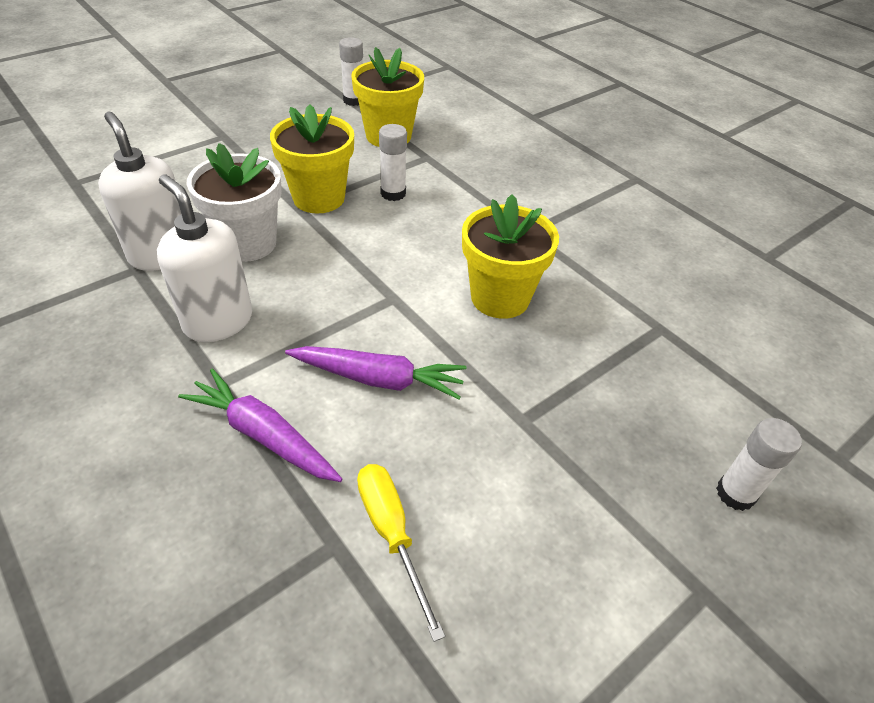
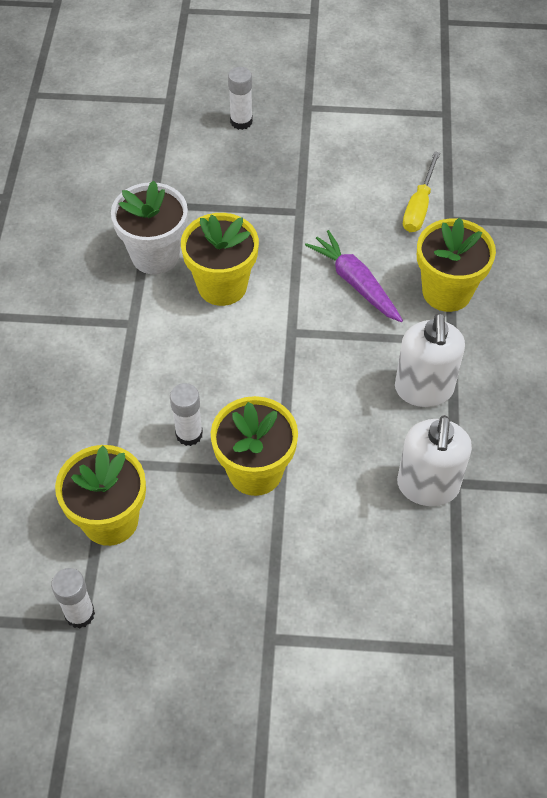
camera: 135 degrees left, 10 degrees up
(248, 243) = (353, 454): white flower pot -> white flower pot (155, 255)
(263, 435) = (447, 292): purple carrot -> yellow flower pot

